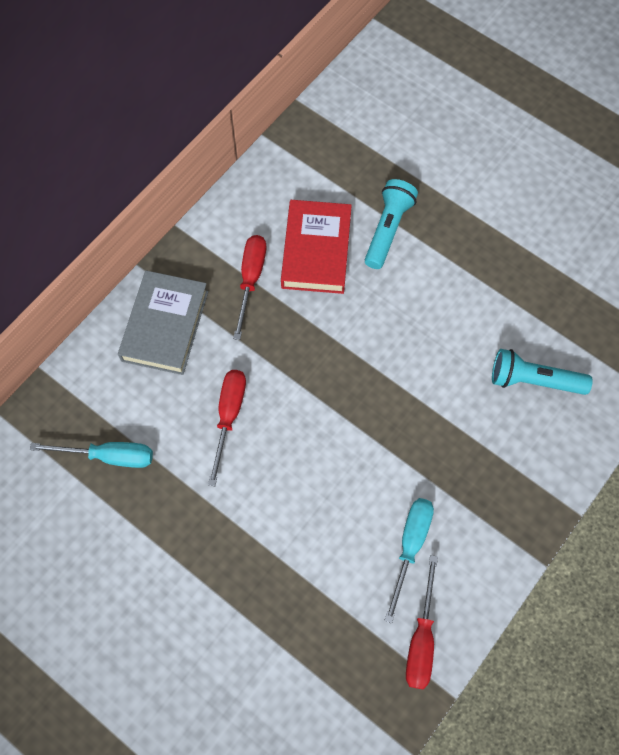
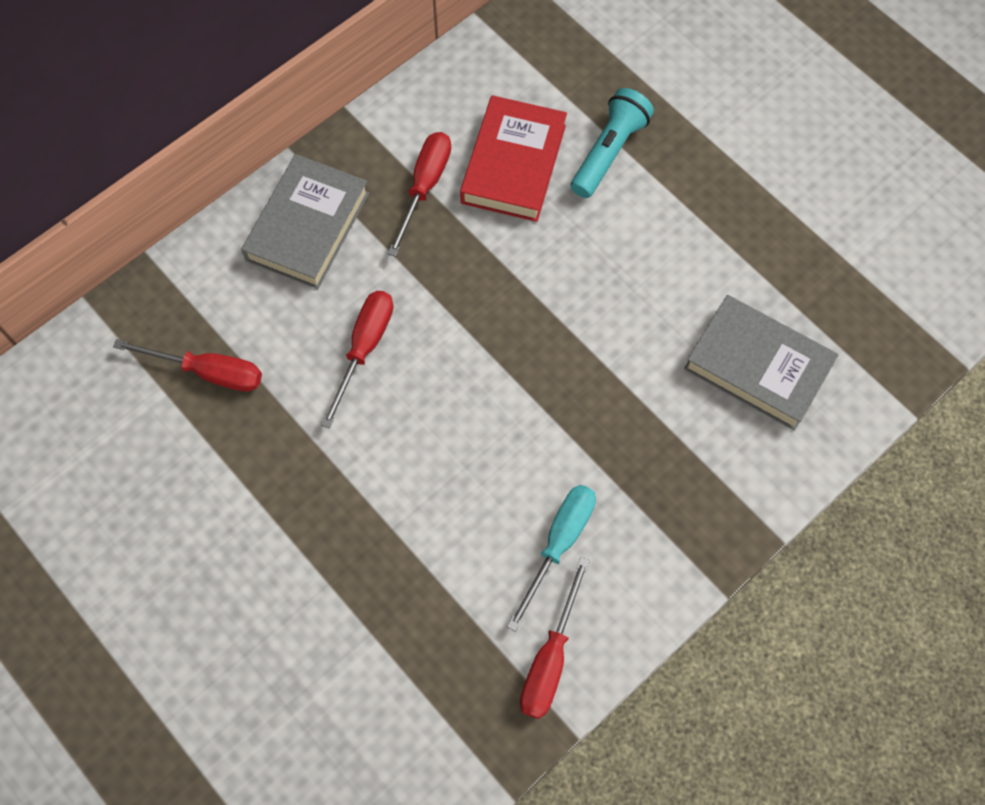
camera: 10 degrees right, 0 degrees up
(109, 456) = (208, 372): turquoise screwdriver -> red screwdriver
(534, 380) = (757, 366): turquoise flashlight -> grey book

